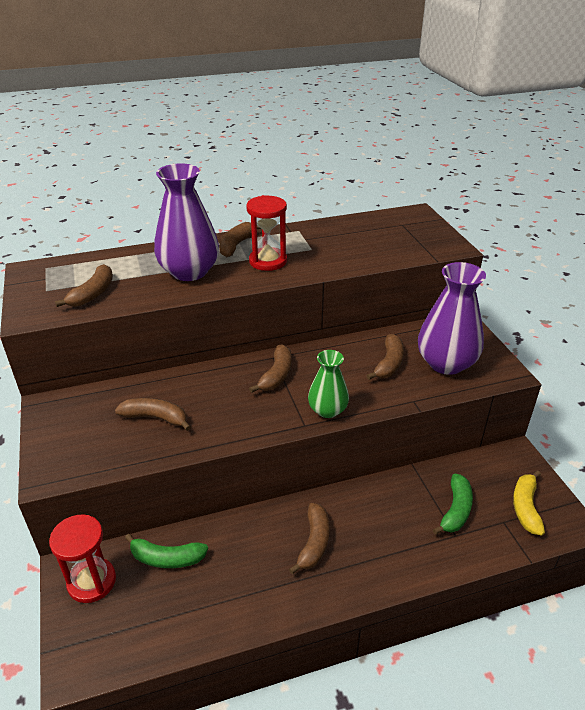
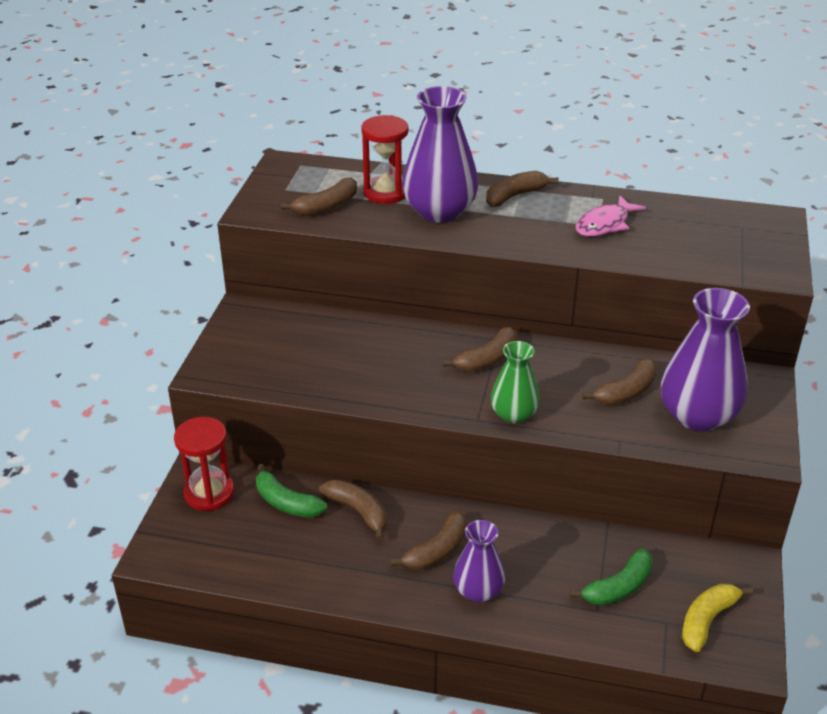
camera: 30 degrees right, 0 degrees up
(156, 418) = (334, 357): brown banana -> brown banana (358, 512)
(268, 261) = (534, 225): red hourglass -> red hourglass (386, 192)
(315, 247) = (605, 224): none -> pink fish
(366, 561) = (478, 591): none -> purple vase

